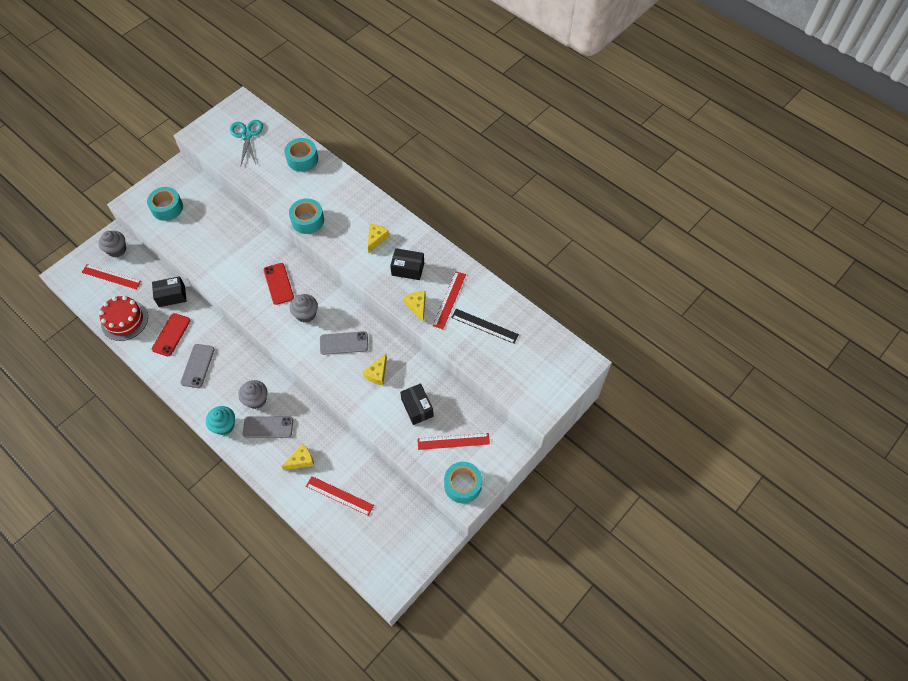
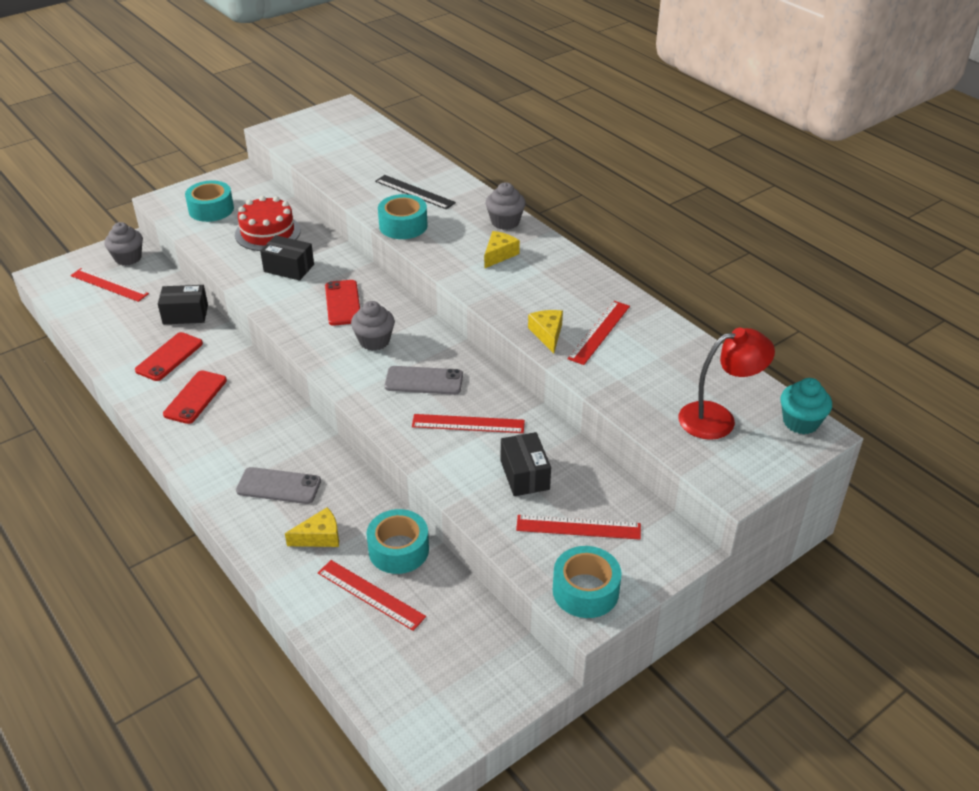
camera: 10 degrees right, 20 degrees down
(124, 320) = (109, 333): red cake -> red cake (267, 232)
(197, 366) = (195, 397): grey phone -> red phone
(224, 425) = (211, 475): turquoise cupcake -> turquoise cupcake (800, 422)
(247, 135) = (342, 137): turquoise scissors -> none
(256, 400) = (270, 449): grey cupcake -> grey cupcake (505, 222)
(302, 159) = (412, 166): turquoise tape -> turquoise tape (398, 550)
(377, 373) = (468, 424): yellow cheese -> red ruler
(408, 269) = (540, 291): black box -> black box (289, 268)
(484, 326) = (652, 369): black ruler -> black ruler (414, 192)
(527, 360) = (718, 418): none -> red lamp

